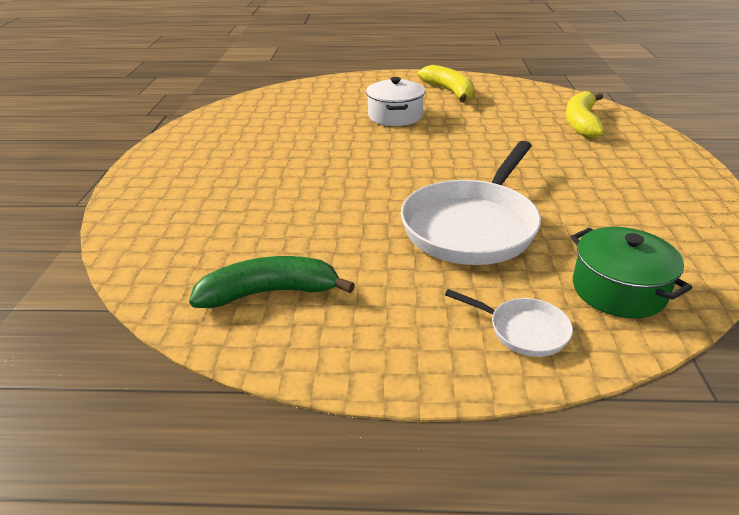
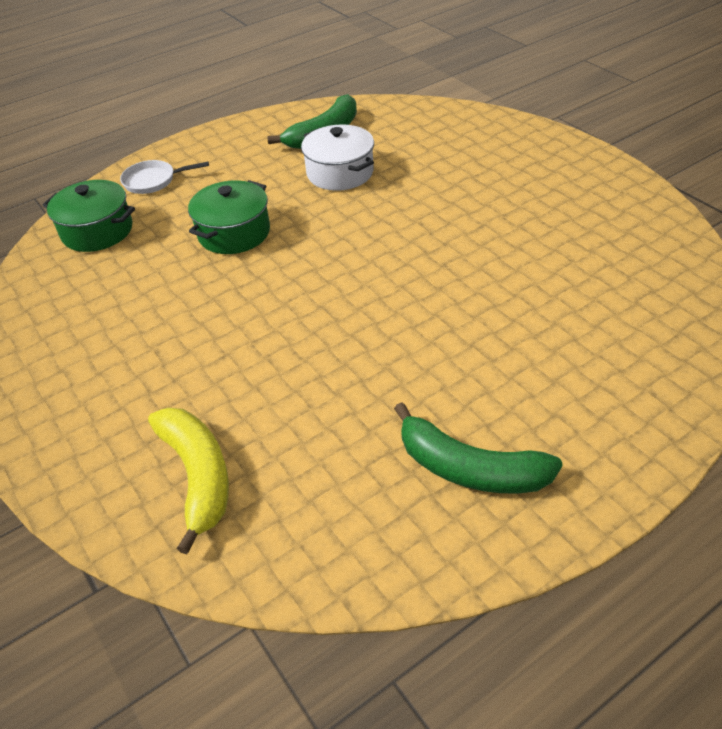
camera: 145 degrees right, 10 degrees up
(395, 116) = (470, 349): white pot -> white pot (340, 173)
(449, 92) = (469, 468): yellow banana -> green banana
(472, 226) = (234, 233): white pan -> green pot

